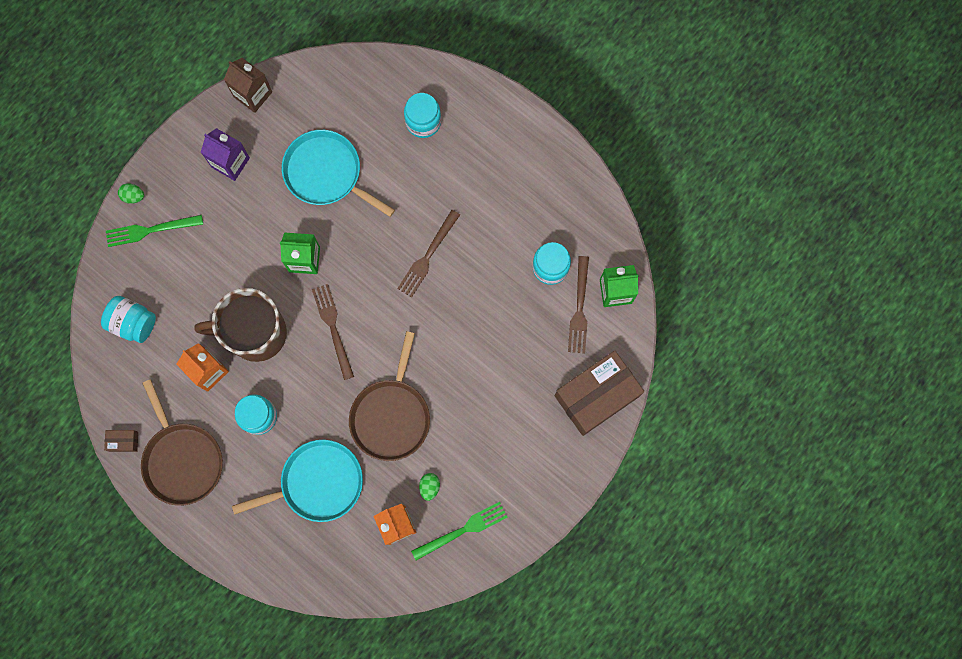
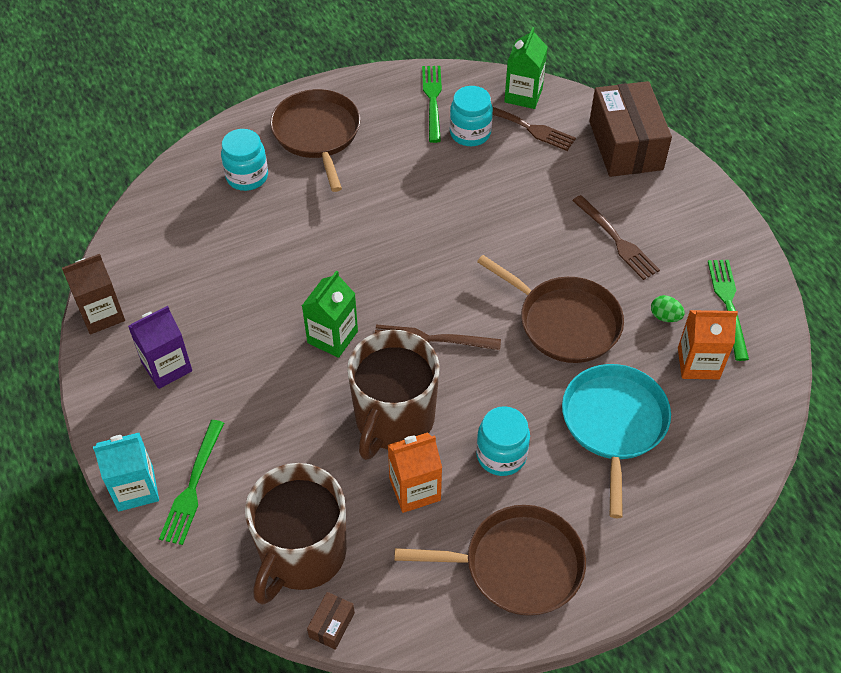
camera: 65 degrees left, 25 degrees down
(123, 441) = (458, 629): brown box -> brown box (332, 625)
(133, 196) = (135, 489): green egg -> turquoise carton
(133, 323) = (302, 554): turquoise jar -> brown mug
(326, 173) = (245, 280): turquoise pan -> none
(427, 257) = (399, 226): brown fork -> brown fork (617, 240)
(492, 150) = (317, 134): none -> brown pan
(574, 221) = (432, 99): none -> green fork

